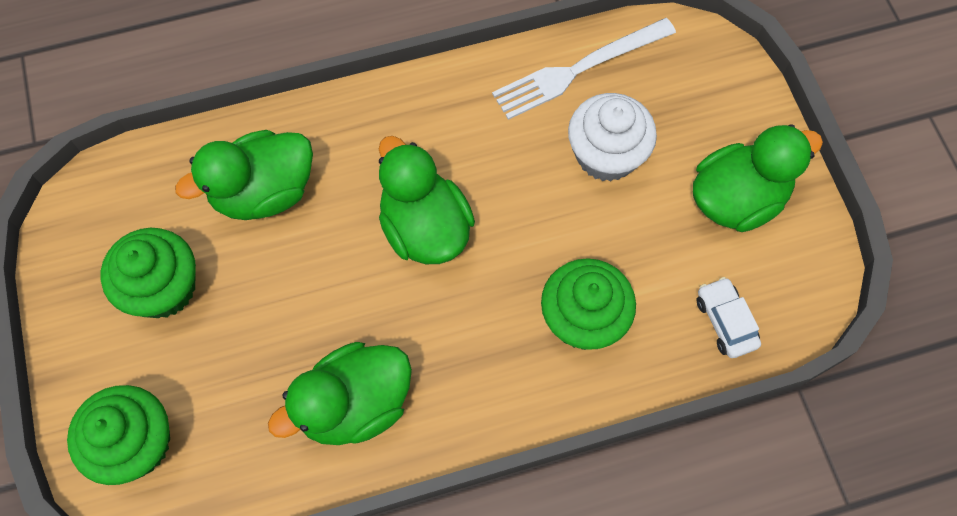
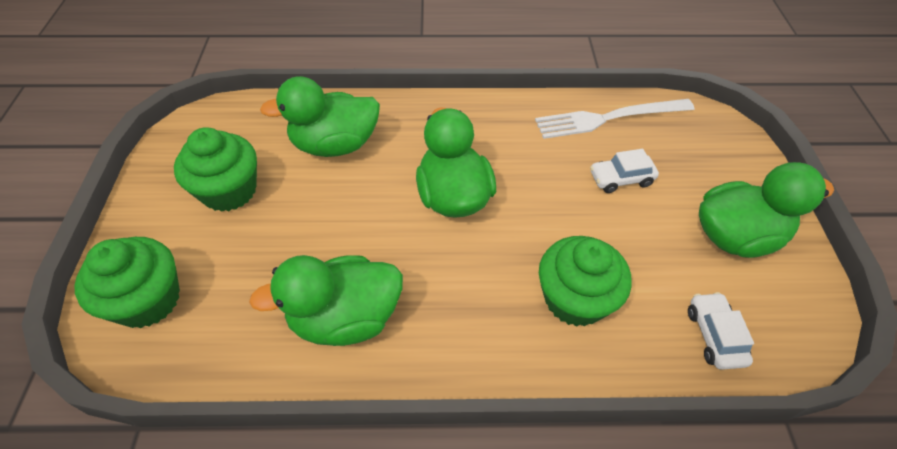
camera: 15 degrees right, 15 degrees down
(606, 154) = (621, 179): white cupcake -> white car

